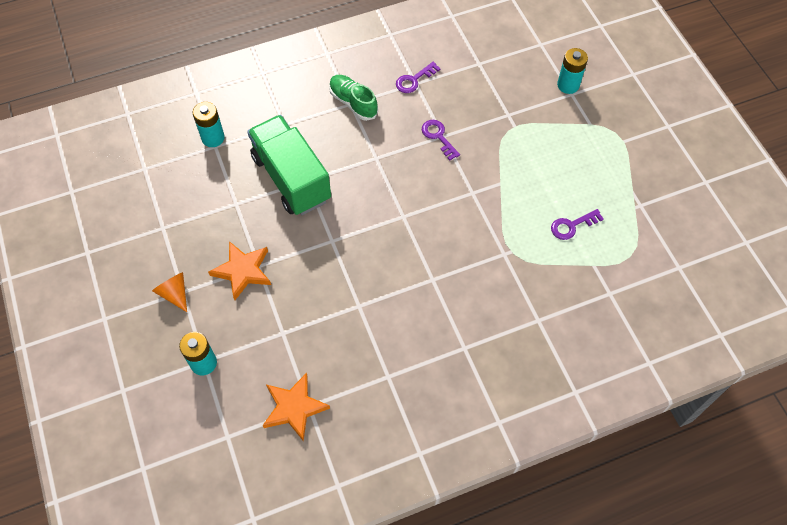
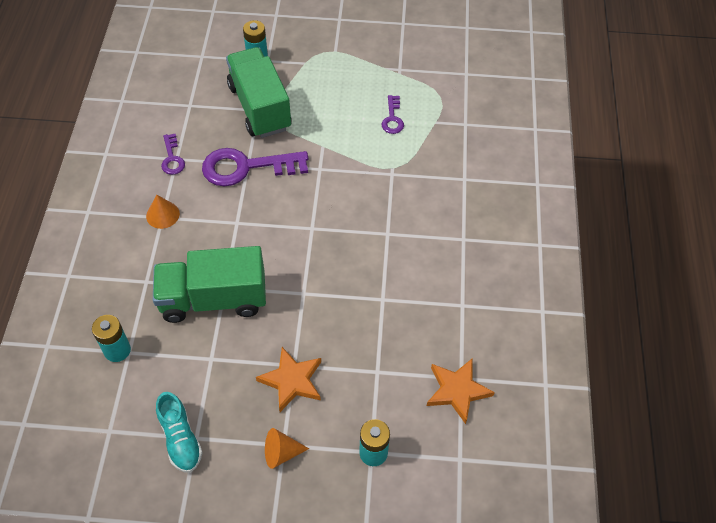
camera: 65 degrees left, 5 degrees down
(157, 217) = (180, 438): none -> turquoise shoe
(353, 103) = (162, 215): green shoe -> orange cone
(438, 137) = (247, 167): purple key -> purple key, size x2.02
(512, 114) = (260, 107): none -> green truck

